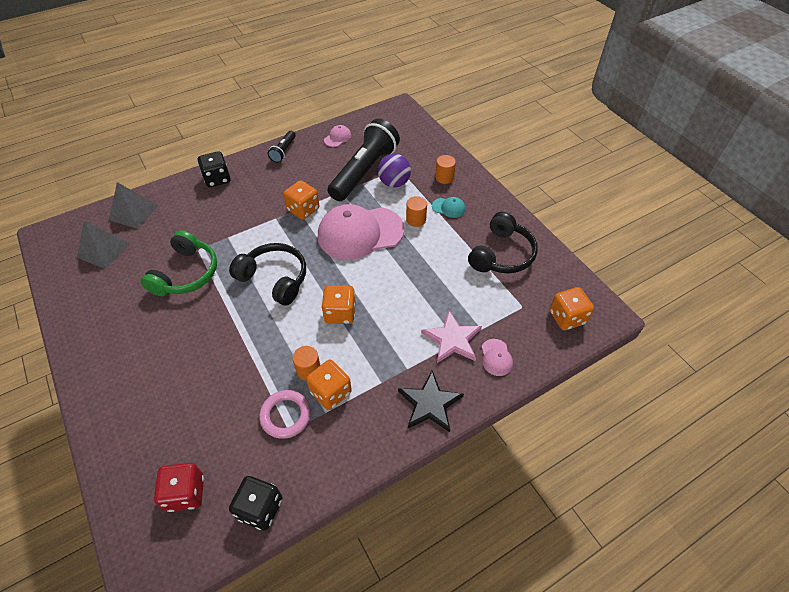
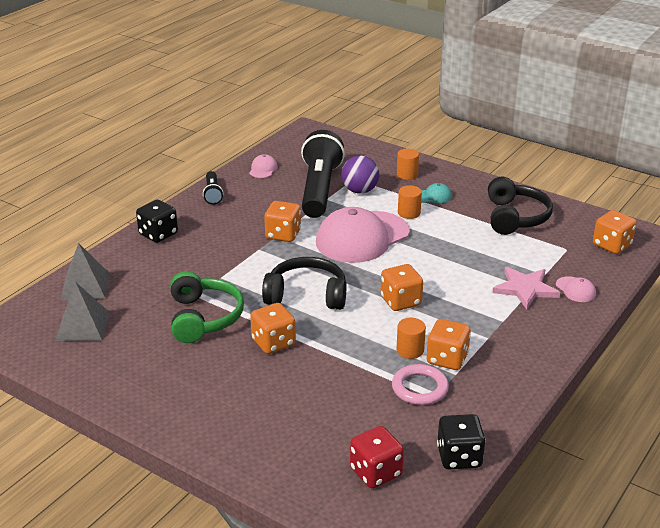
camera: 25 degrees left, 20 degrees down
(215, 319) = (273, 342): none -> orange dice
(430, 403) = (546, 338): black star -> none

